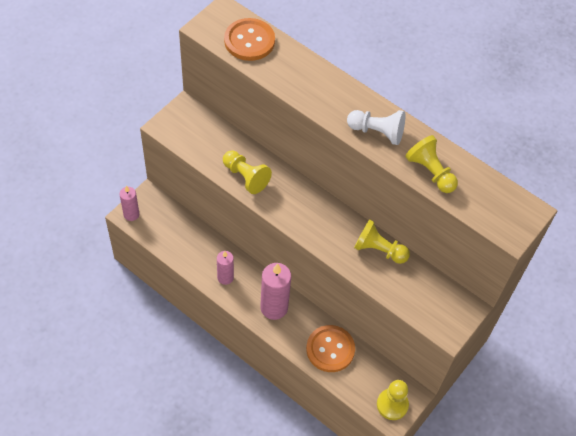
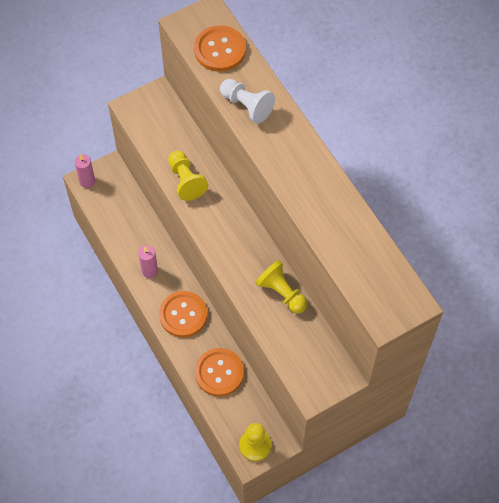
camera: 25 degrees right, 5 degrees up
(274, 307) = (183, 315): pink candle -> orange button
(377, 132) = (301, 178): white pawn -> white pawn (247, 106)
(430, 172) = (334, 234): yellow pawn -> none

